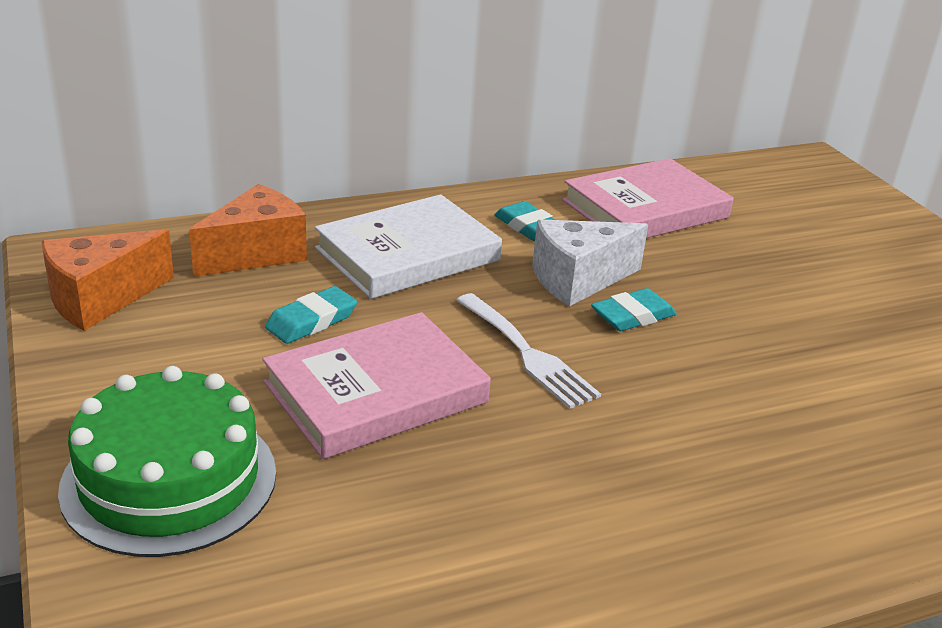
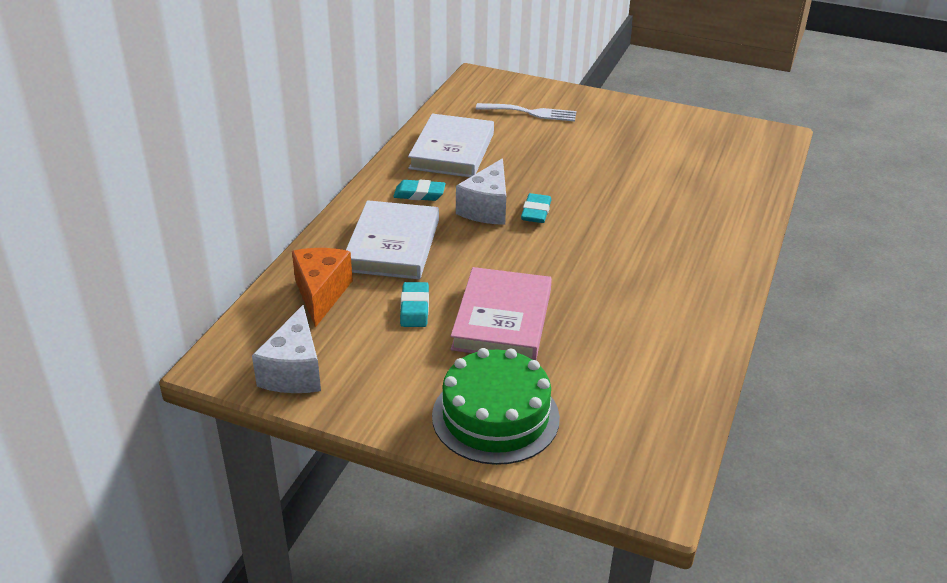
camera: 45 degrees left, 5 degrees up
(100, 299) = (294, 371): orange cheese -> white cheese
(528, 354) = (527, 258): white fork -> white fork (531, 113)
(645, 209) = (452, 151): pink book -> white book

